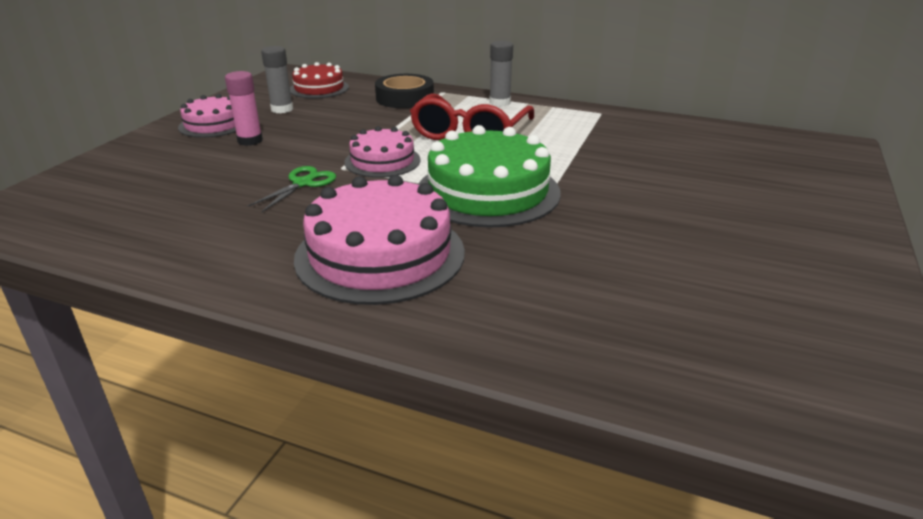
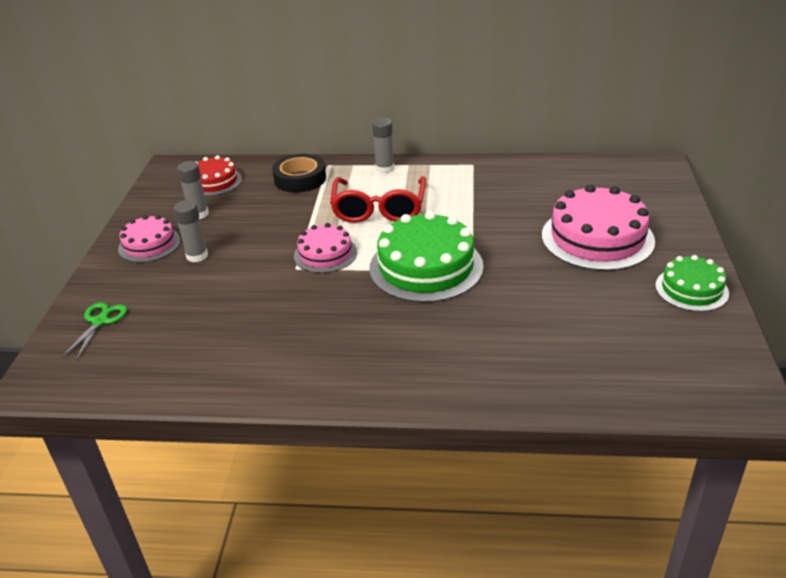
camera: 15 degrees left, 5 degrees up
(250, 141) = (197, 256): pink glue stick -> grey glue stick
(303, 183) = (276, 291): green scissors -> green scissors (100, 321)
(380, 254) = (379, 343): pink cake -> pink cake (597, 238)
(841, 279) = (691, 289): none -> green cake

